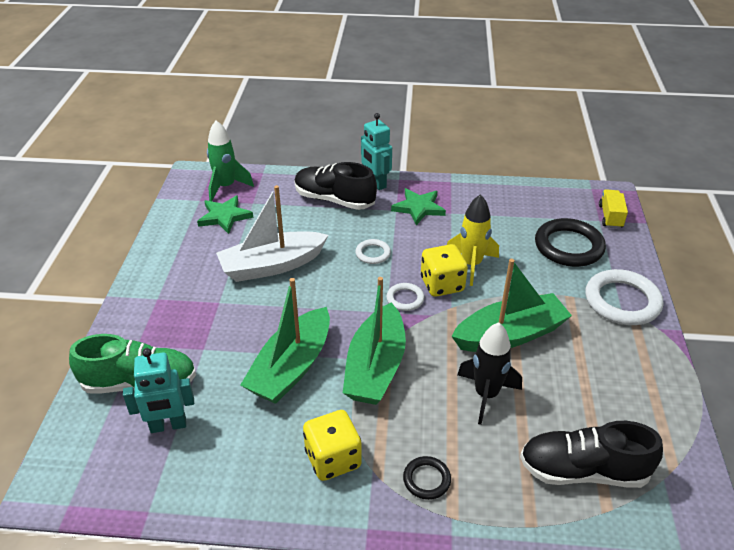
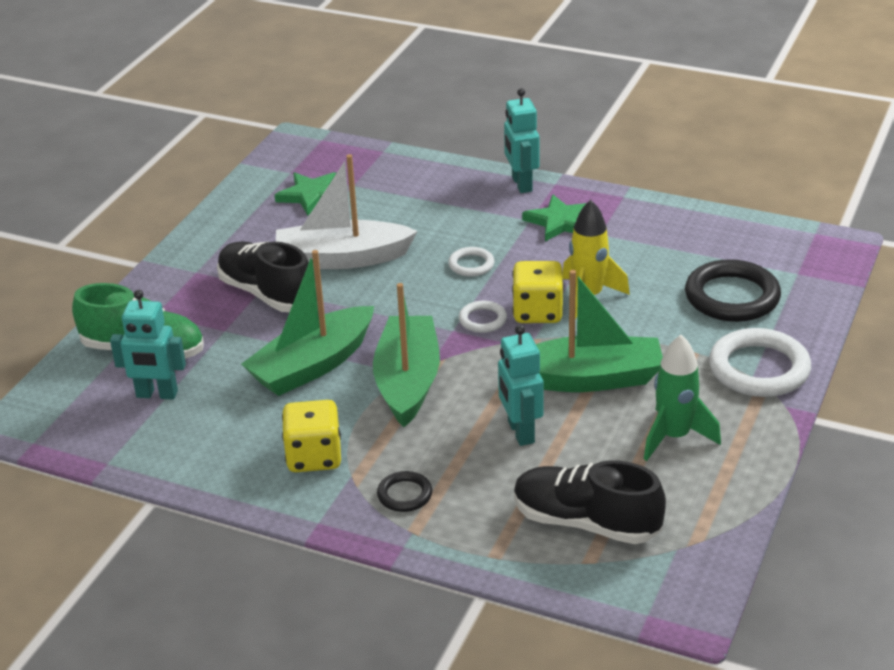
camera: 20 degrees right, 5 degrees down
(226, 187) = (329, 162): green rocket -> green rocket (674, 437)
(334, 200) = (457, 196): black shoe -> black shoe (267, 294)
(375, 367) = (408, 382): green boat -> green boat turned 150 degrees clockwise
(486, 395) = (520, 432): black rocket -> turquoise robot
(610, 217) = (816, 271): yellow truck -> none

